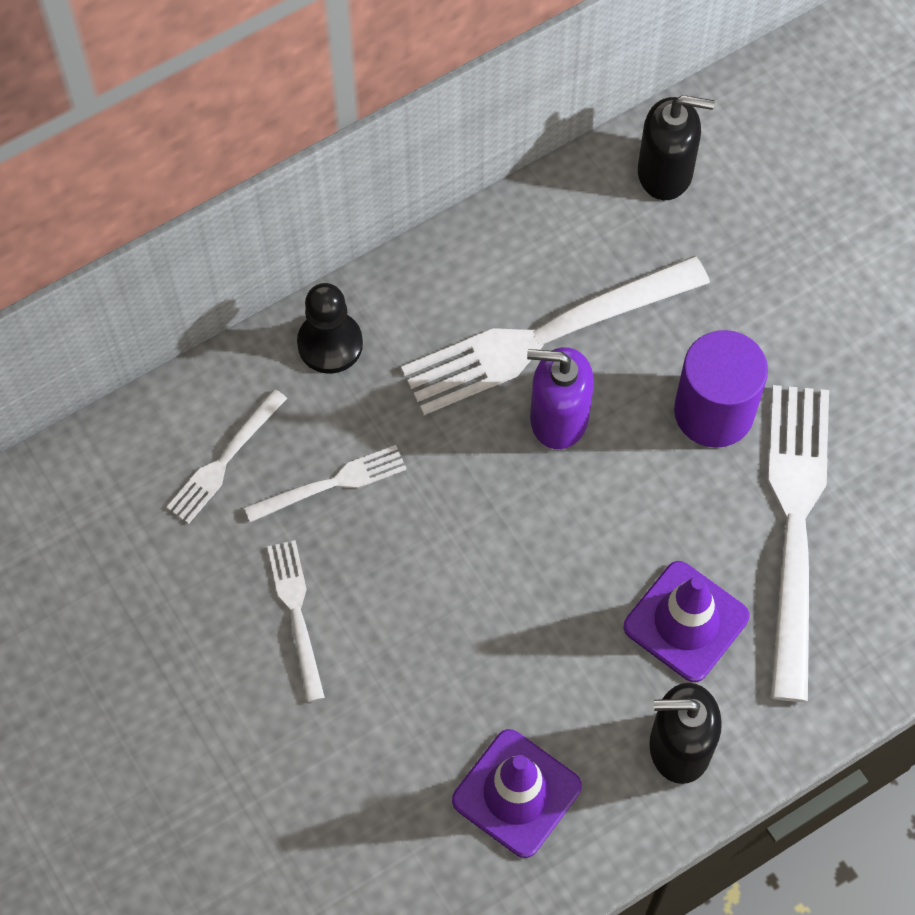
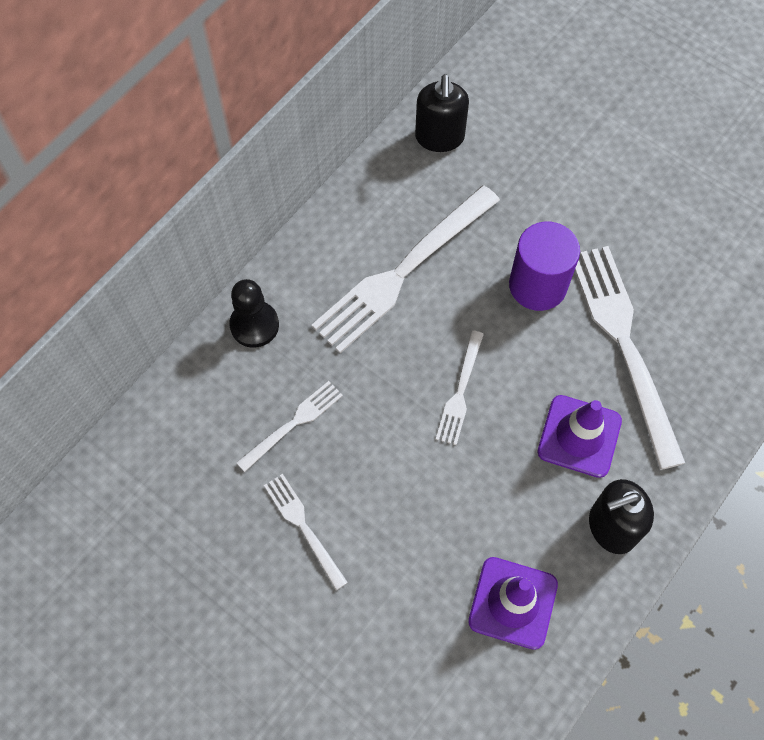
camera: 20 degrees left, 0 degrees up
(224, 460) = (209, 433): white fork -> white fork (460, 391)
(558, 418) = (434, 324): purple soap dispenser -> none
(665, 172) = (439, 137): black soap dispenser -> black soap dispenser turned 105 degrees clockwise

